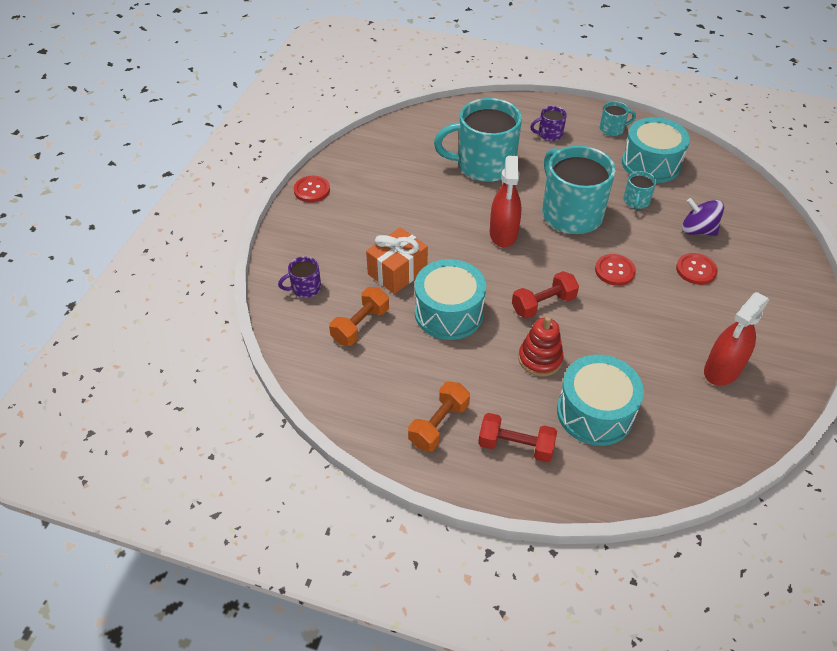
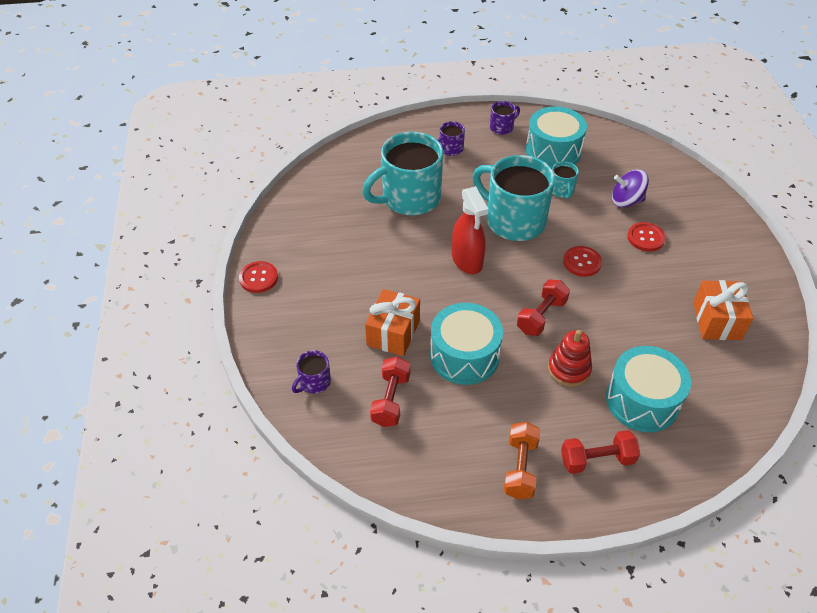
camera: 25 degrees left, 0 degrees up
(360, 325) = (391, 400): orange dumbbell -> red dumbbell
(612, 129) = (502, 127): turquoise mug -> purple mug
(722, 369) = (717, 321): red spray bottle -> orange gift

